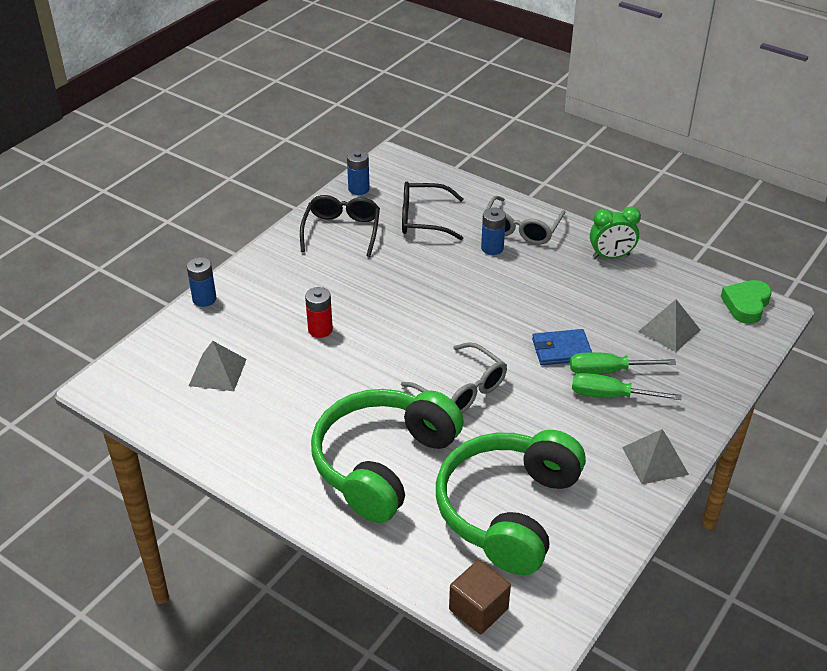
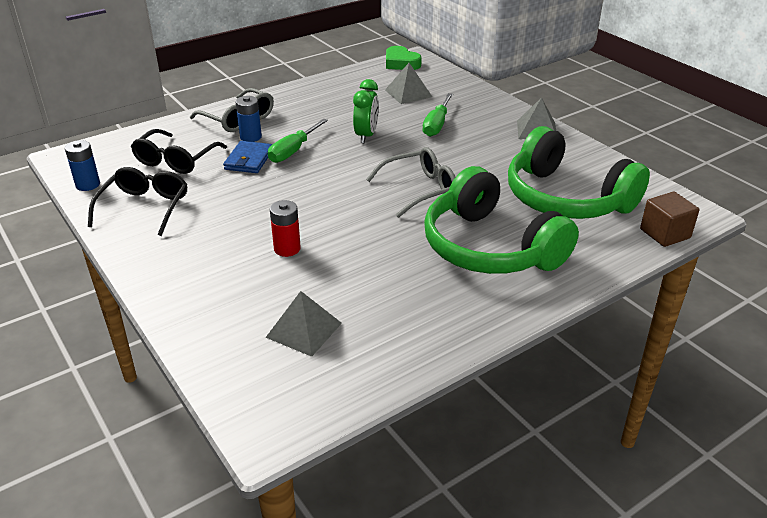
camera: 70 degrees left, 5 degrees down
(204, 299) = (170, 321): blue battery -> none
(342, 231) = (145, 207): black glasses -> black glasses turned 75 degrees clockwise
(561, 350) = (401, 137): blue wallet -> blue wallet (249, 160)
(611, 256) = (308, 93): green clock -> green clock (366, 136)
(611, 396) = (463, 130): green screwdriver -> green screwdriver (293, 151)

